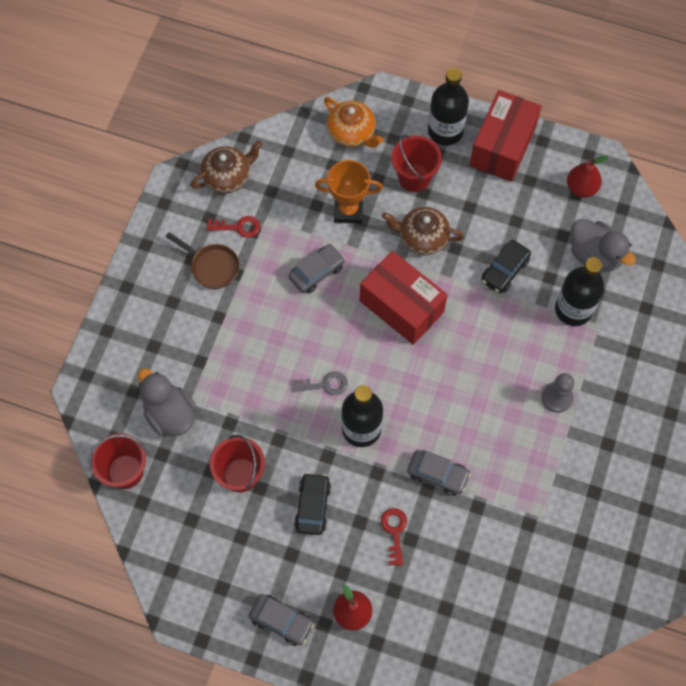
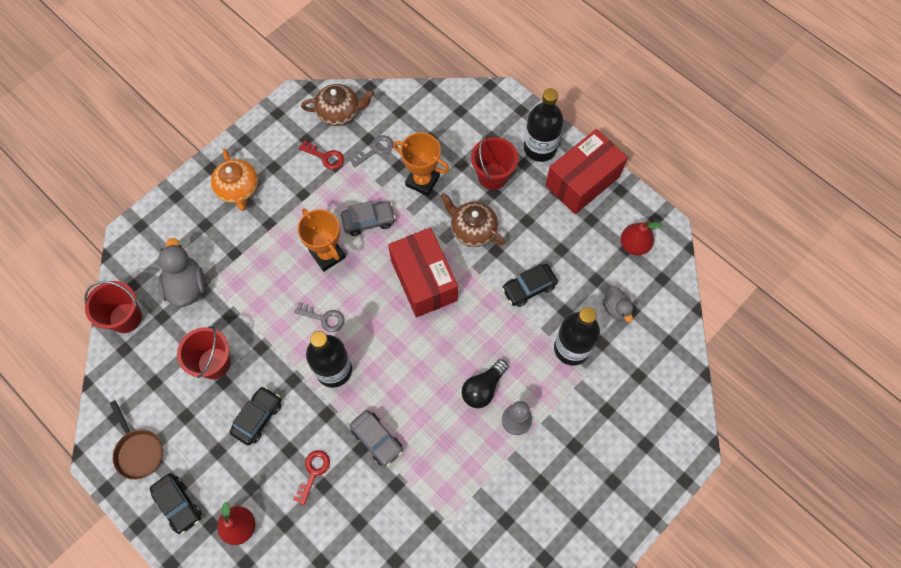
camera: 25 degrees right, 0 degrees up
(212, 266) = (286, 180): brown pan -> brown pan (138, 451)
(281, 621) = (178, 504): grey car -> black car
(285, 199) = (375, 150): none -> grey key
(294, 322) = (327, 254): none -> orange trophy
(352, 132) = (460, 118): orange teapot -> orange teapot (238, 189)
(511, 382) = (483, 388): none -> black light bulb
(595, 255) = (616, 308): grey duck -> grey duck, size x0.60

